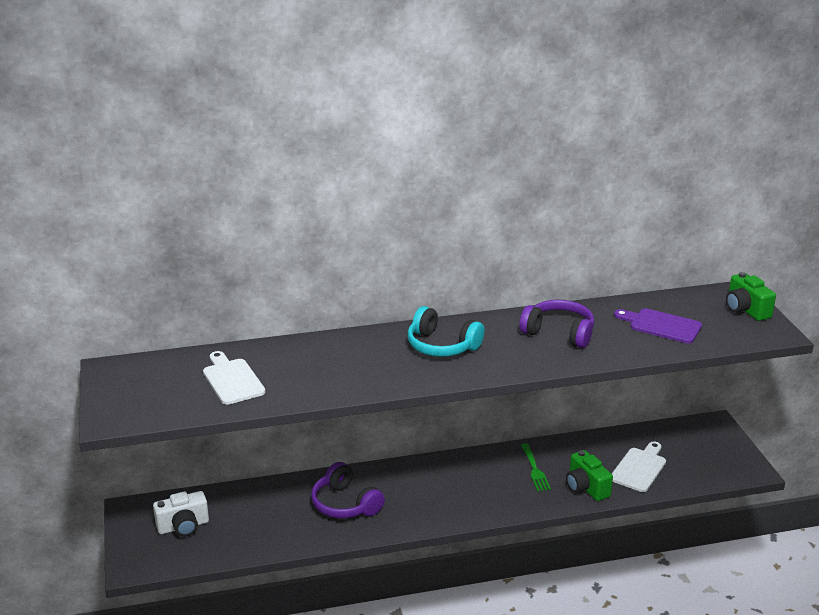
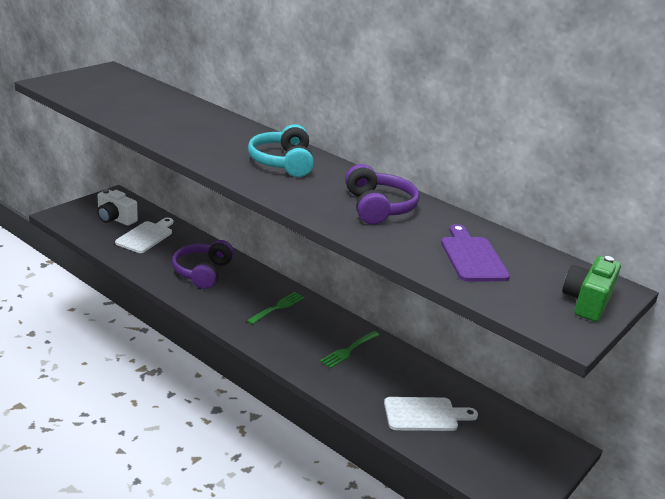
camera: 50 degrees right, 0 degrees up
(232, 380) = (138, 104): white cutting board -> white cutting board (146, 236)
(442, 482) = (277, 307): none -> green fork
(586, 487) = (356, 388): green camera -> none

